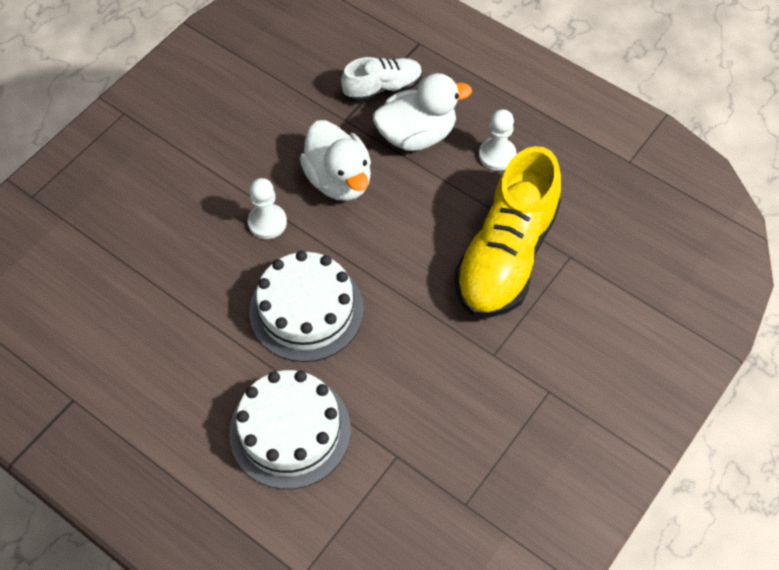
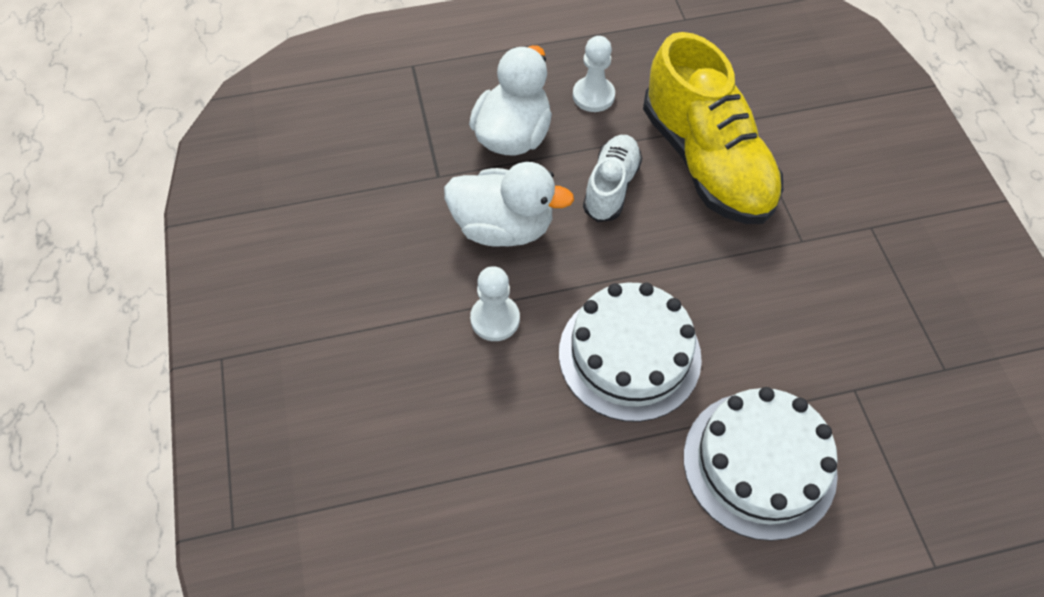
camera: 50 degrees left, 0 degrees up
(382, 88) = (433, 124): white shoe -> white shoe (611, 187)

